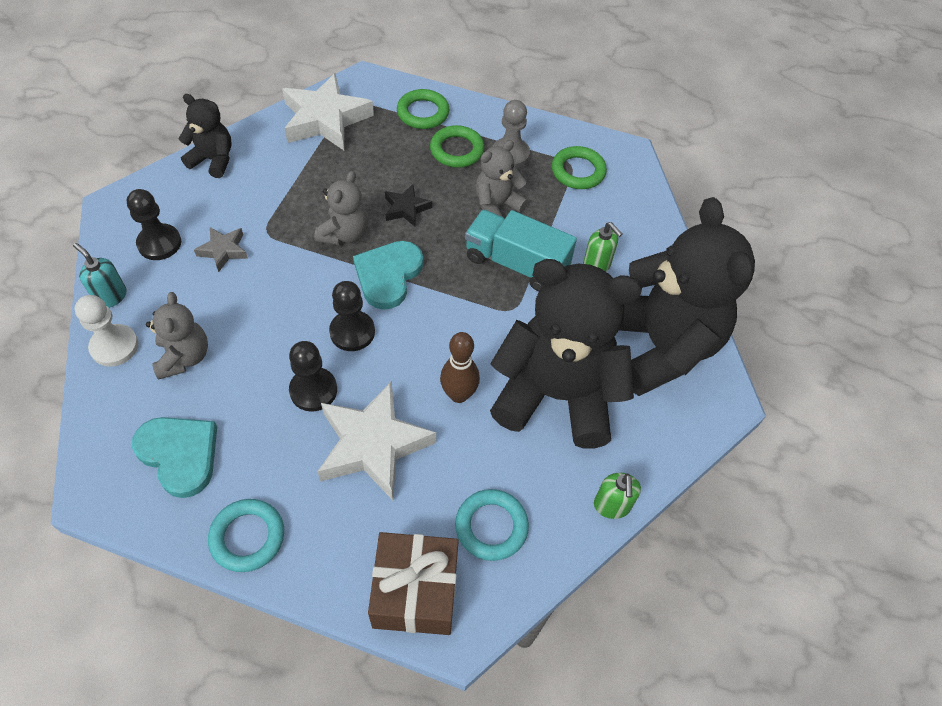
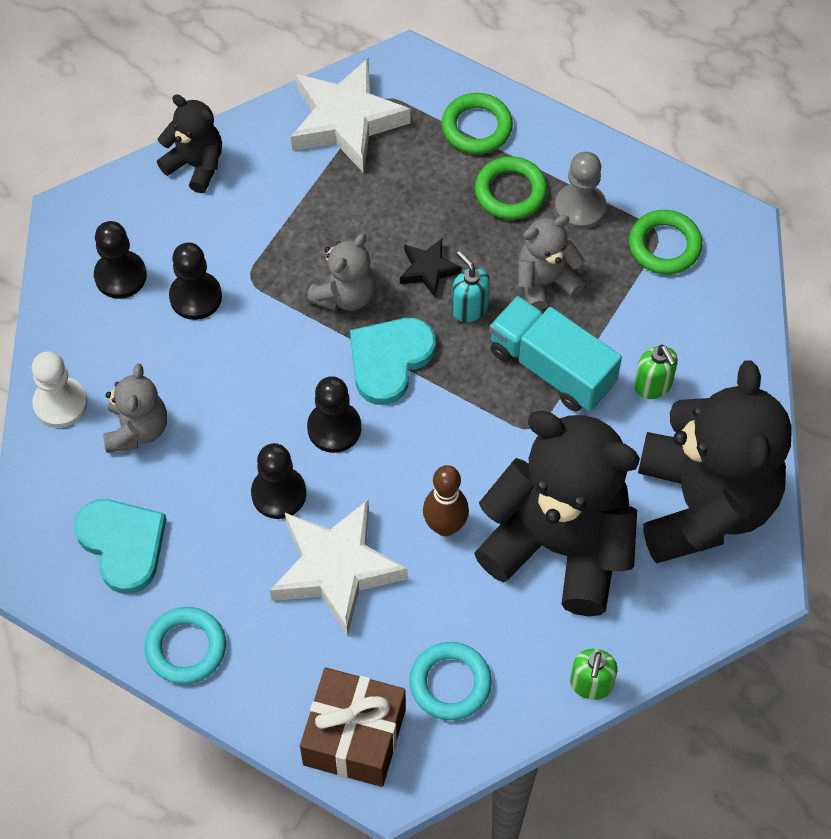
camera: 15 degrees right, 5 degrees up
(111, 296) = (59, 339): turquoise soap dispenser -> turquoise soap dispenser (469, 308)
(223, 250) = (195, 297): grey star -> black pawn

